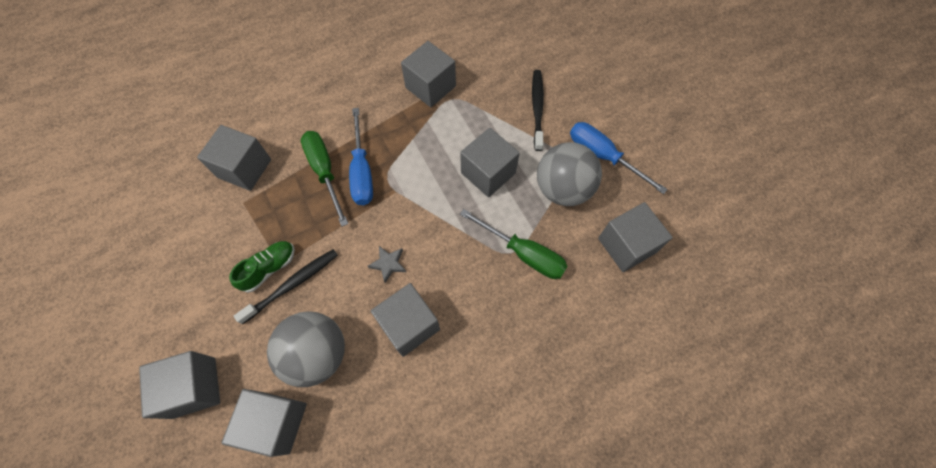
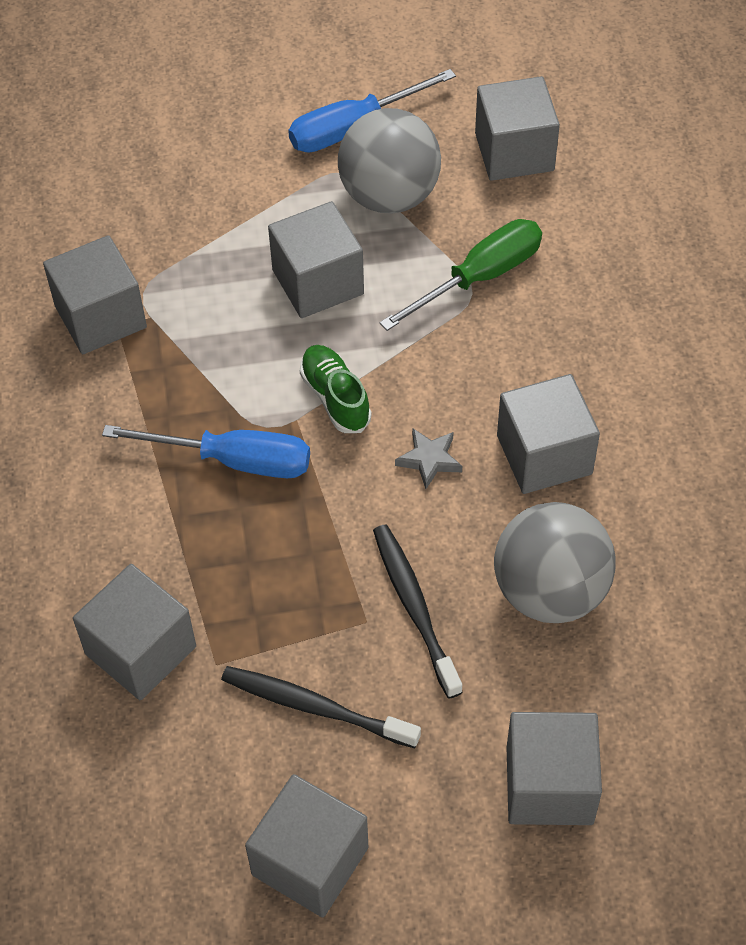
camera: 70 degrees left, 10 degrees down
(269, 268) = (370, 639): green shoe -> green shoe (335, 397)
(276, 422) = (643, 669): grey cube -> grey cube (310, 861)
(324, 172) = (208, 518): green screwdriver -> none
(537, 108) = (223, 181): black toothbrush -> black toothbrush (315, 707)

